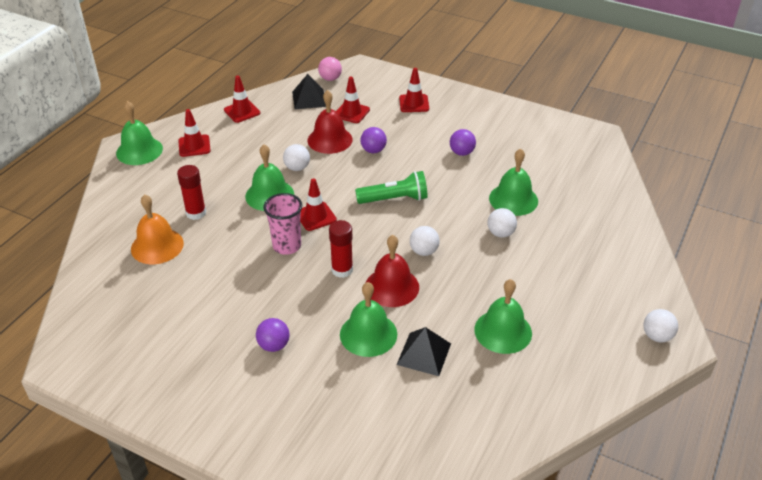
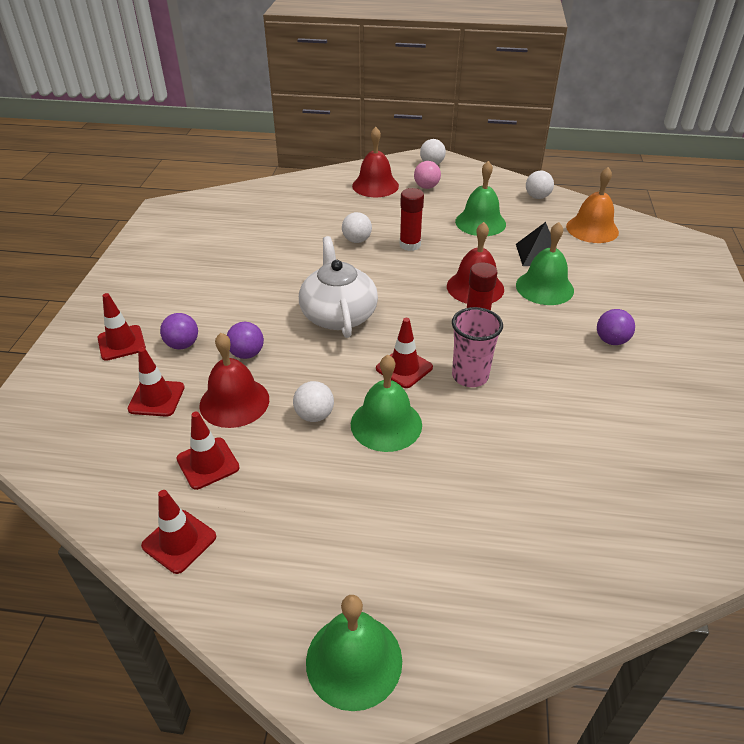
camera: 110 degrees left, 0 degrees up
(157, 246) = (558, 506): orange bell -> orange bell (592, 229)
(194, 146) = (306, 570): red traffic cone -> red traffic cone (208, 463)
(196, 213) = (467, 491): red glue stick -> red glue stick (410, 245)
(309, 99) = (122, 460): black pyramid -> none
(330, 79) = (52, 452): pink ball -> pink ball (426, 187)
(394, 199) = (338, 315): green flashlight -> white teapot
(424, 251) = (412, 278): white ball -> white ball (537, 197)
(461, 153) = (228, 284): purple ball -> purple ball (182, 345)
(513, 199) = (299, 240): green bell -> none
(609, 273) = (375, 185): none -> red bell

